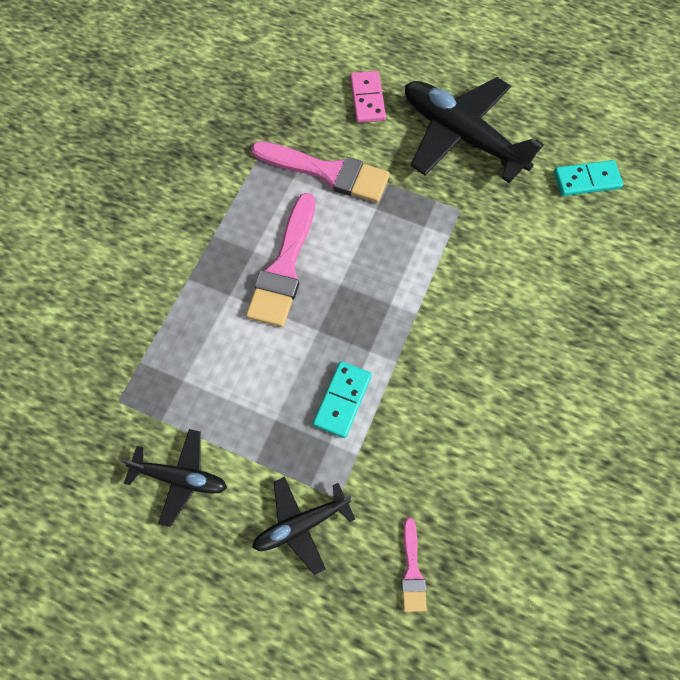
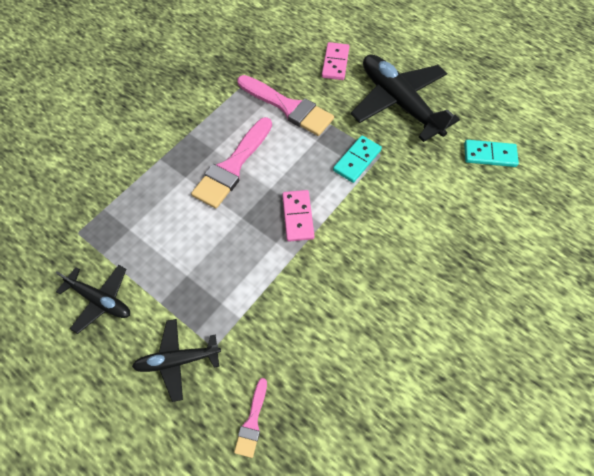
camera: 15 degrees right, 5 degrees down
(342, 400) = (242, 273): turquoise domino -> turquoise domino (357, 160)
(385, 312) = (297, 217): none -> pink domino

